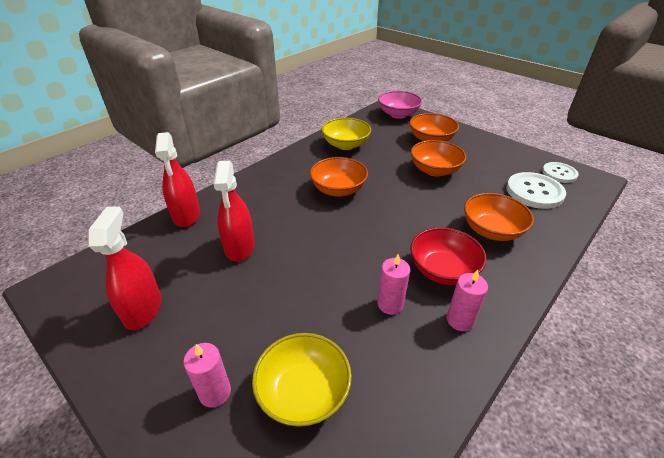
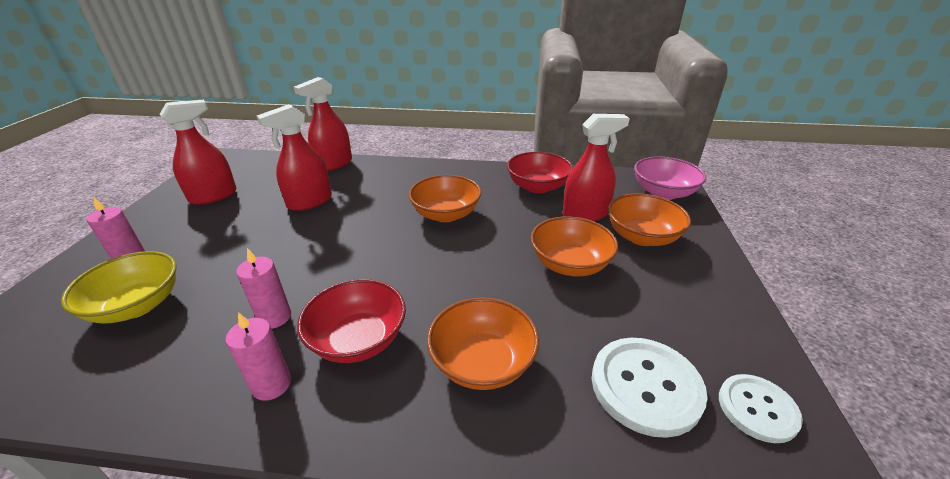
camera: 55 degrees right, 5 degrees down
(345, 145) = (537, 187): yellow bowl -> red bowl
(393, 144) = (585, 214): none -> red spray bottle

